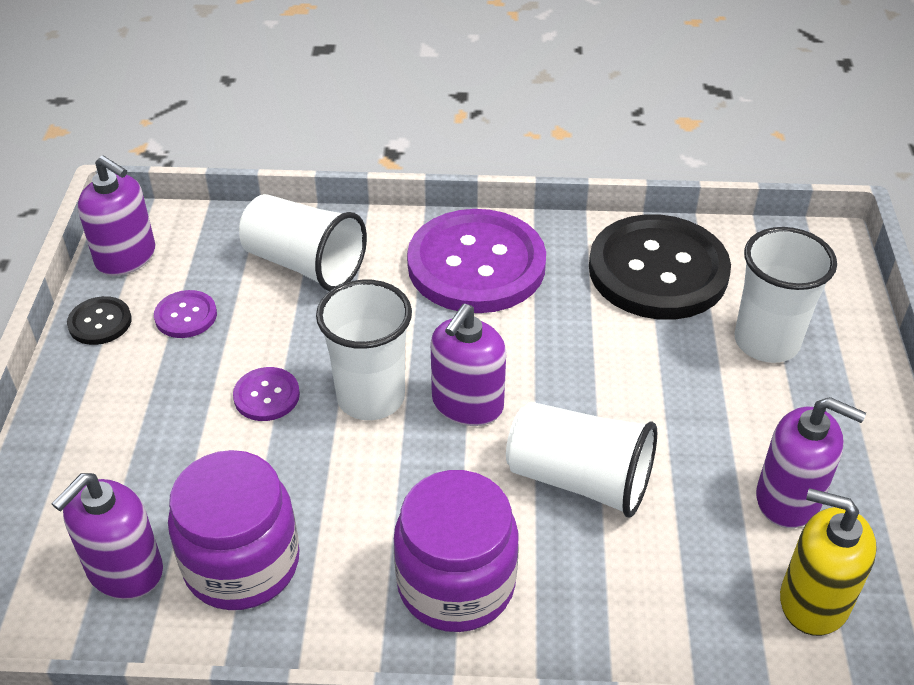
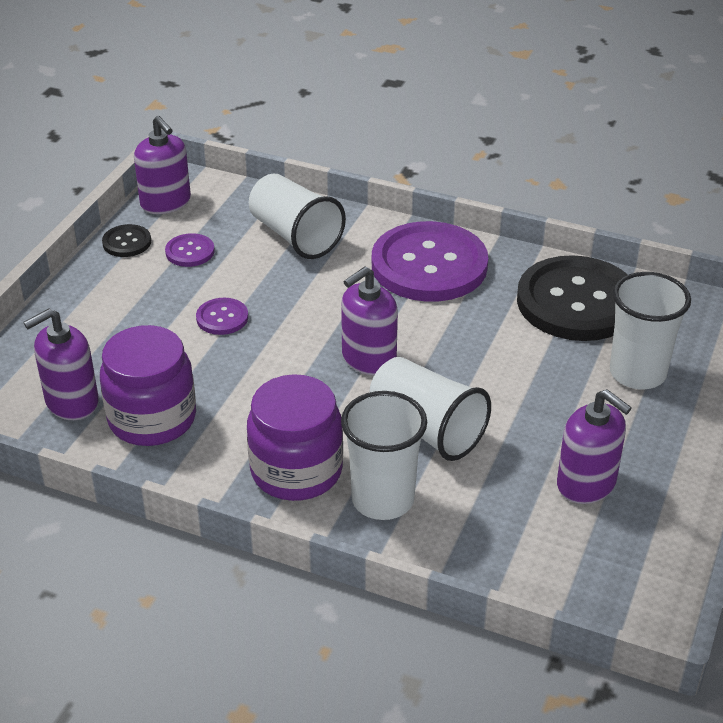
camera: 20 degrees right, 5 degrees down
(371, 397) = (298, 337): white cup -> white cup (382, 499)
(813, 601) = (563, 554): yellow soap dispenser -> none

